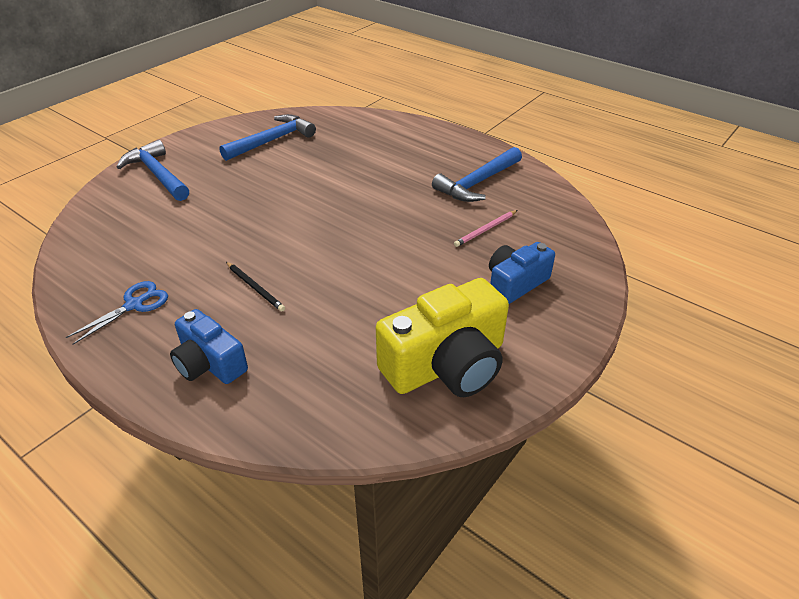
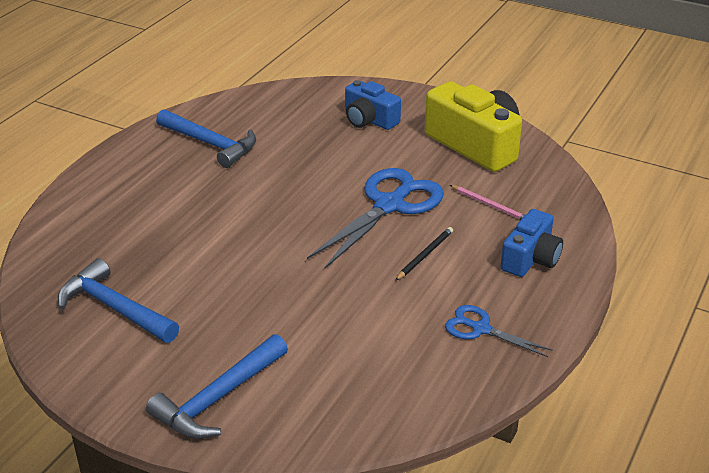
camera: 100 degrees left, 5 degrees down
(344, 276) = (389, 205): none -> blue scissors
(485, 230) = (295, 136): pink pencil -> pink pencil (490, 205)

